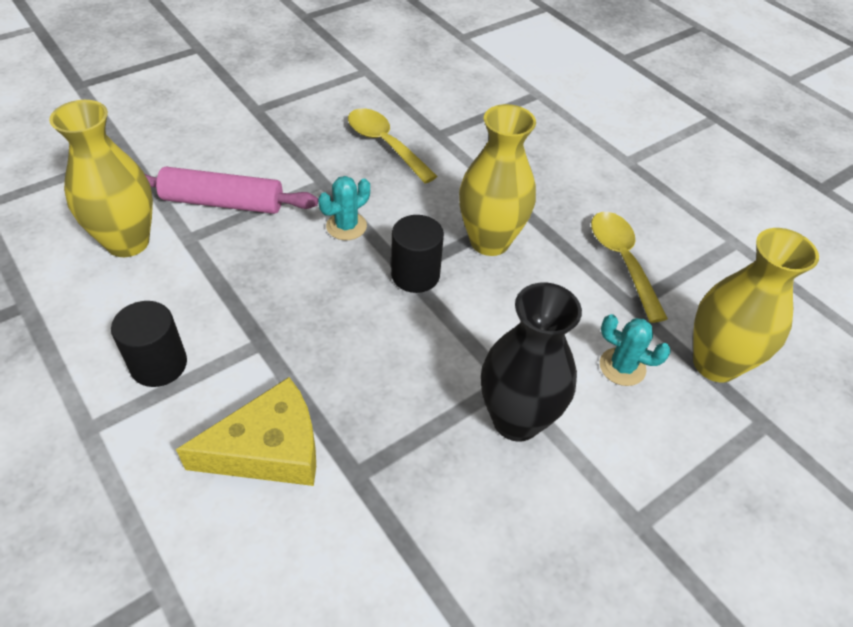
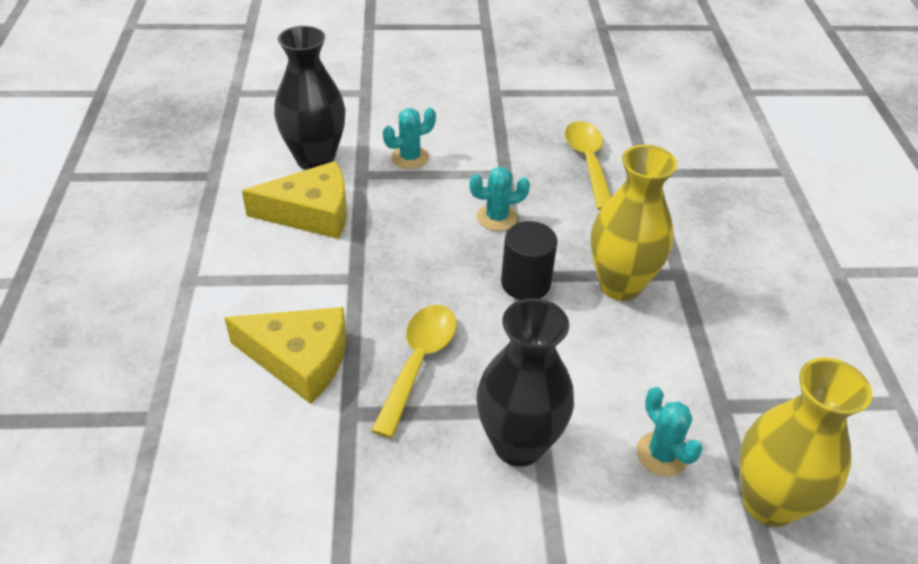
camera: 35 degrees right, 5 degrees down
(128, 242) = (315, 159): yellow vase -> black vase
(159, 364) = (269, 259): black cylinder -> none
(166, 298) = (311, 213): none -> yellow cheese
(223, 202) = (410, 158): pink rolling pin -> turquoise cactus
(622, 261) = (746, 361): yellow spoon -> yellow spoon (418, 362)

